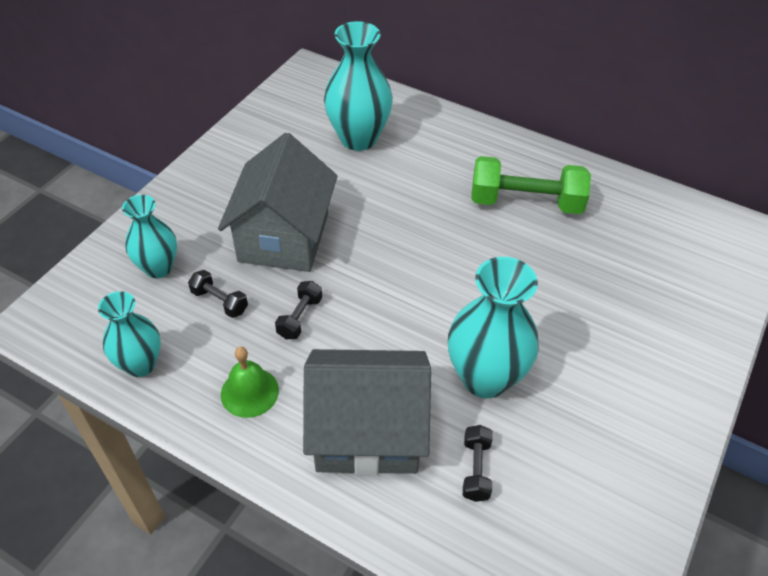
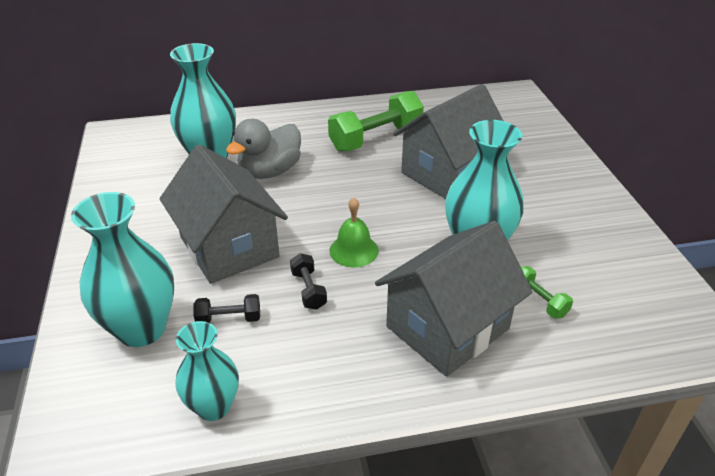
camera: 40 degrees left, 10 degrees down
(158, 268) = (141, 329): turquoise vase -> turquoise vase, size x1.59
(249, 392) = (332, 362): green bell -> green bell (354, 250)
(391, 182) = (270, 171): none -> grey duck
(476, 469) = (538, 301): black dumbbell -> green dumbbell
(552, 282) = (447, 172): none -> grey house

